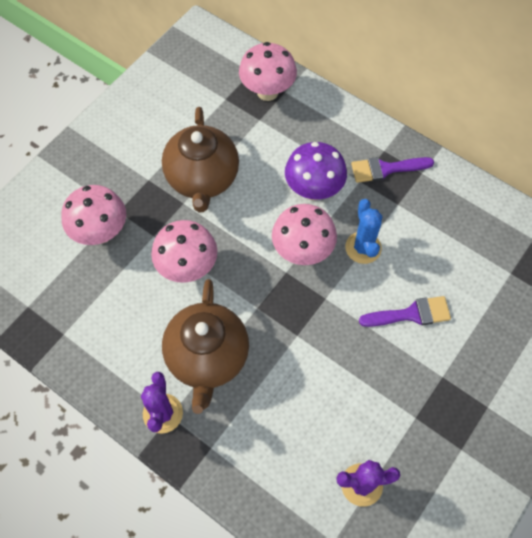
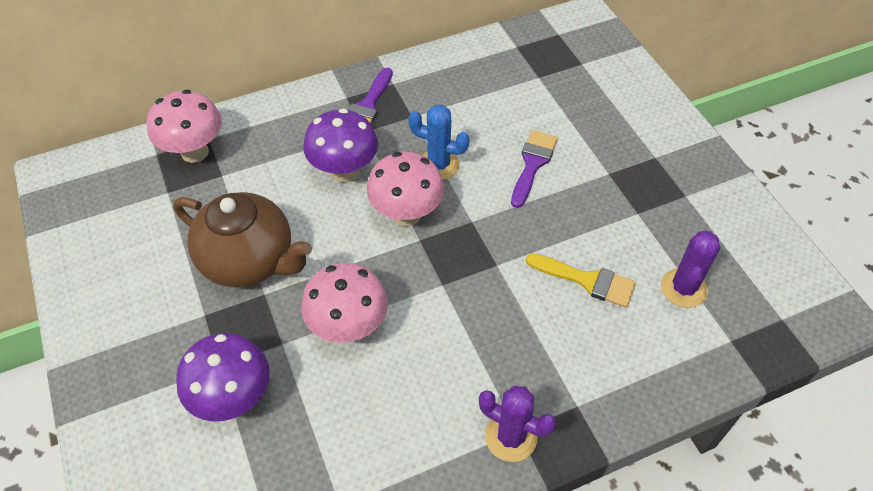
camera: 60 degrees left, 10 degrees down
(101, 232) = (234, 398): pink mushroom -> purple mushroom
(207, 357) = (471, 359): brown teapot -> none
(323, 407) = (587, 281): none -> yellow brush

